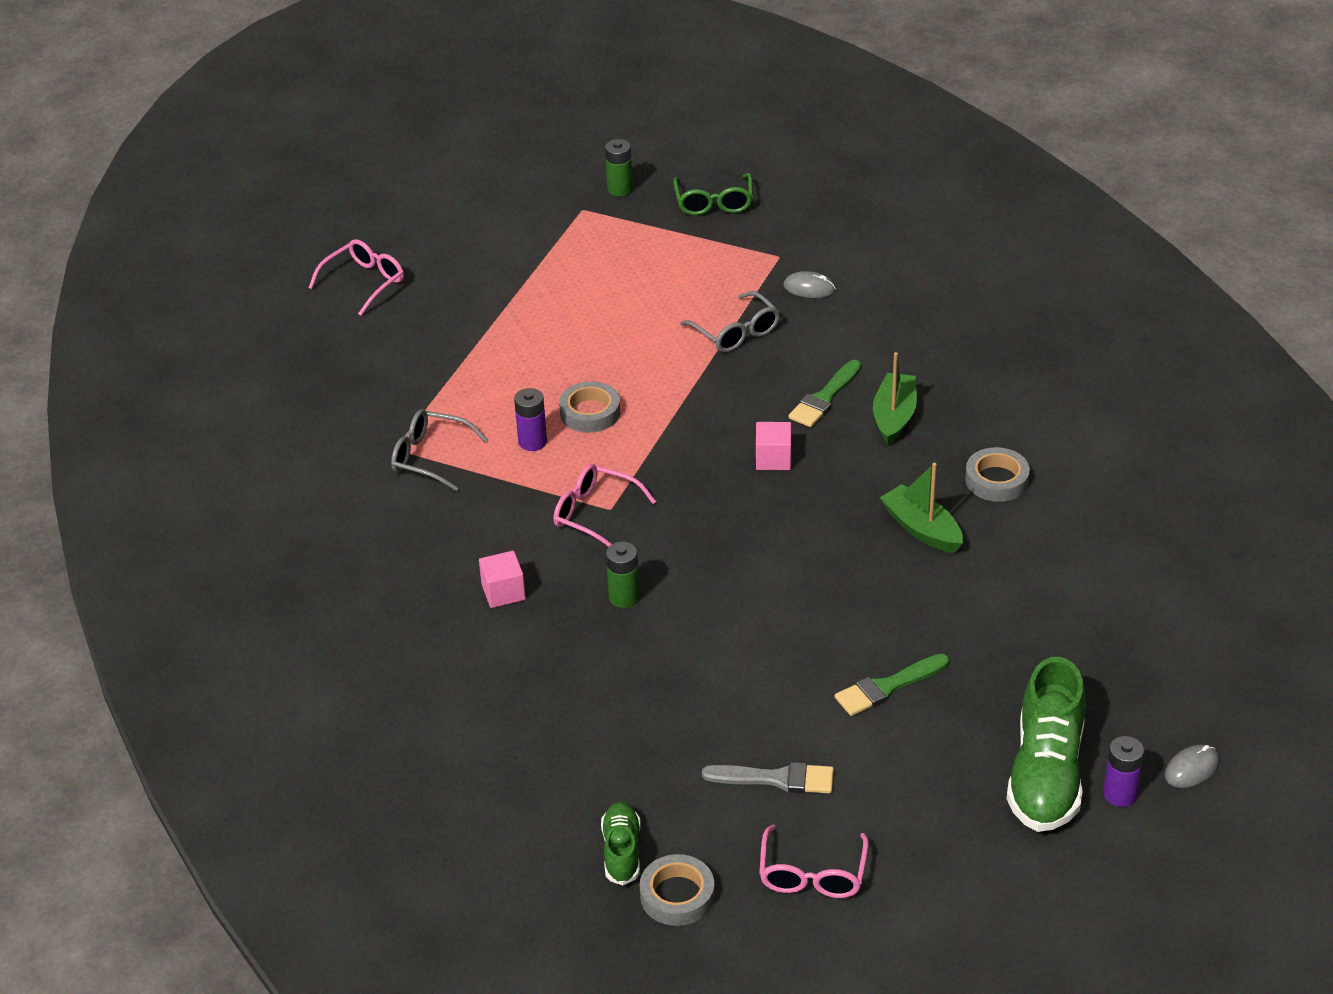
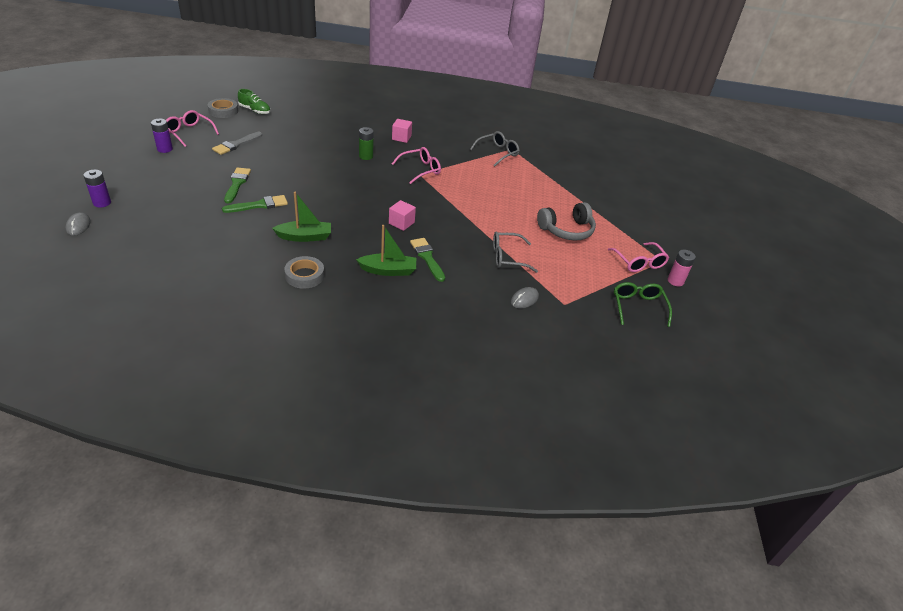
camera: 115 degrees right, 0 degrees up
(364, 282) = (639, 182): pink glasses -> pink glasses (639, 263)
(532, 442) = (482, 175): purple battery -> purple battery (165, 149)
(590, 412) = (487, 195): grey tape -> none
(601, 306) = (566, 230): none -> grey headphones
(620, 189) = (675, 281): green battery -> pink battery
(714, 203) = (638, 307): green glasses -> green glasses turned 60 degrees clockwise
(894, 416) = (388, 270): green boat -> green boat turned 45 degrees counterclockwise
(909, 622) = (259, 205): none -> green brush
(1046, 774) = (140, 193): green shoe -> none

